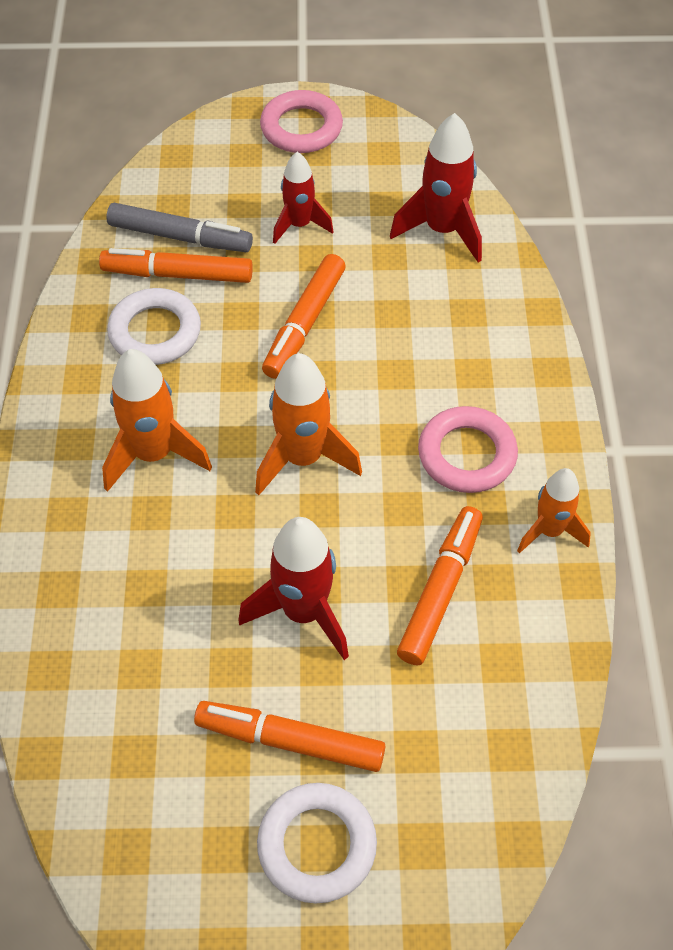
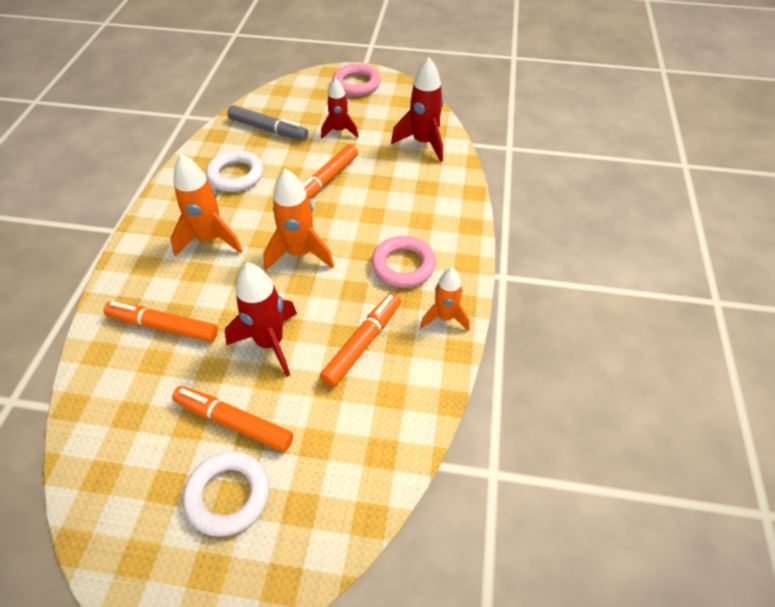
camera: 10 degrees right, 5 degrees down
(177, 274) = (260, 148): orange marker -> orange marker (163, 326)

